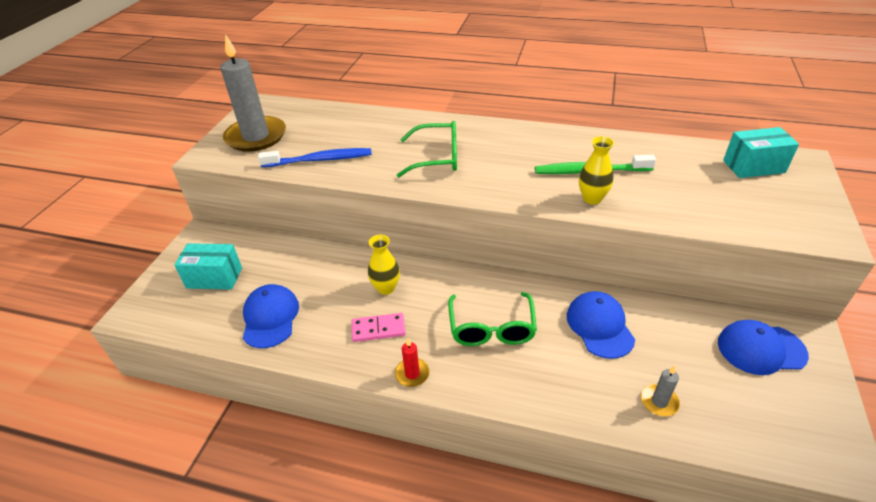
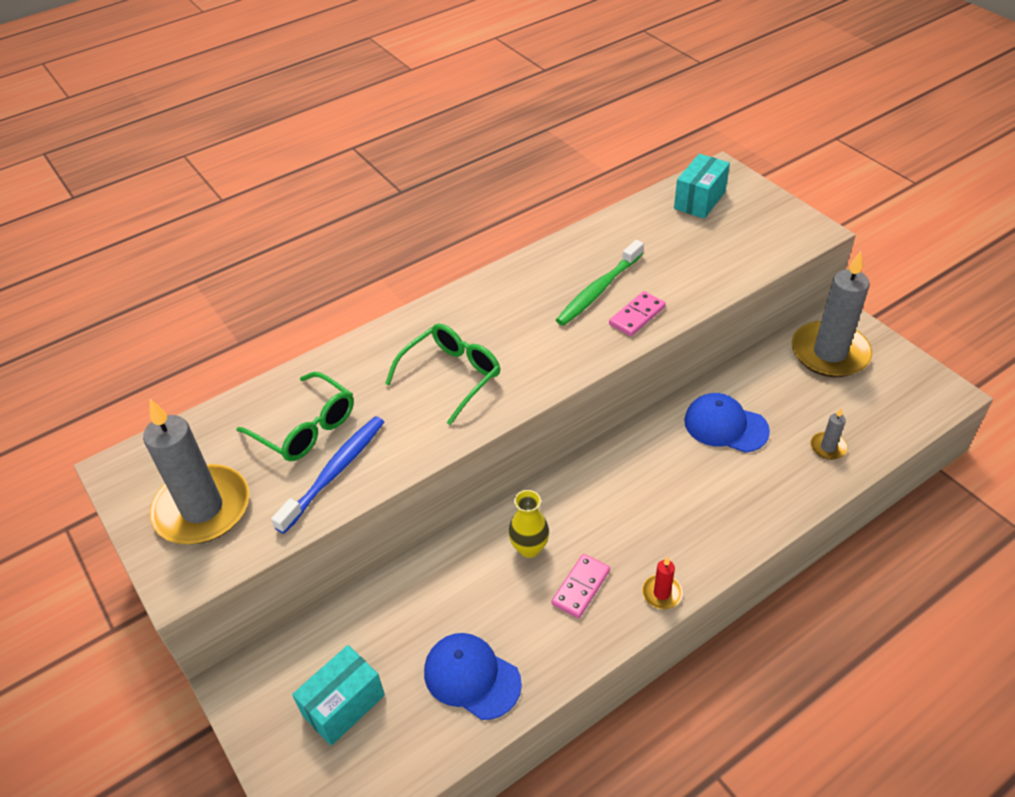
camera: 50 degrees left, 5 degrees up
(491, 328) = (661, 499): green glasses -> green glasses (306, 428)
(592, 198) = (637, 316): yellow vase -> pink domino
(761, 349) = (829, 353): blue cap -> grey candle

